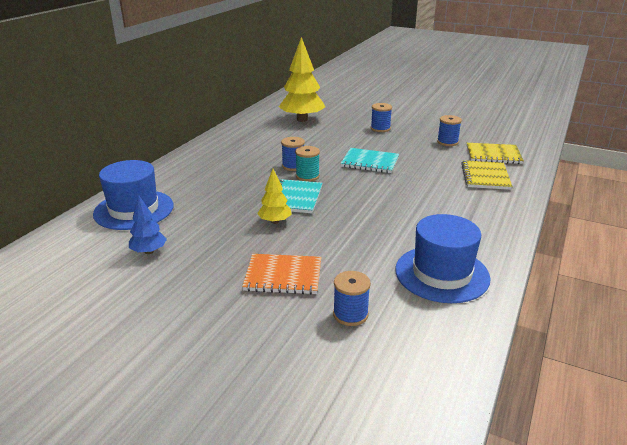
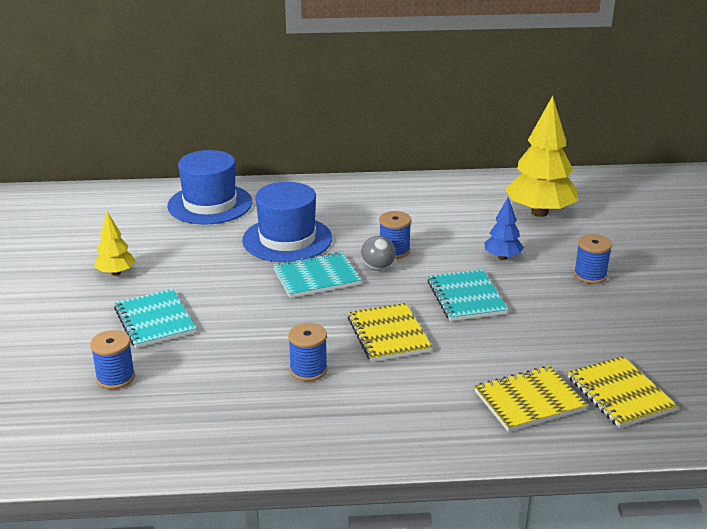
camera: 60 degrees right, 0 degrees up
(149, 251) = (145, 240): blue tree -> blue tree (502, 257)
(275, 221) = (253, 282): yellow tree -> yellow tree (116, 273)
(283, 276) = (154, 321): orange notebook -> turquoise notebook
(307, 176) = (377, 268): turquoise spool -> grey ball
(388, 194) = (388, 335): none -> yellow notebook
(442, 274) = (230, 418): blue hat -> blue hat (287, 239)
(447, 142) = (616, 342): blue spool -> blue spool (308, 370)

